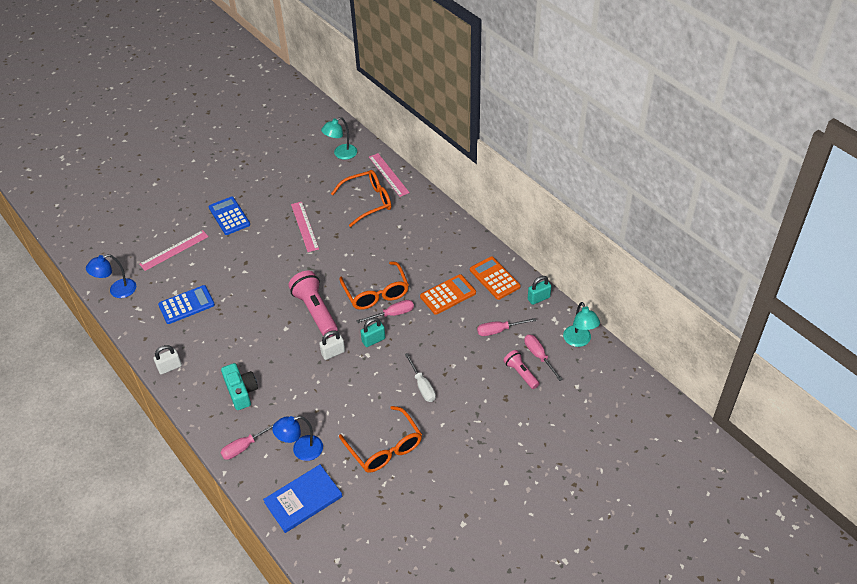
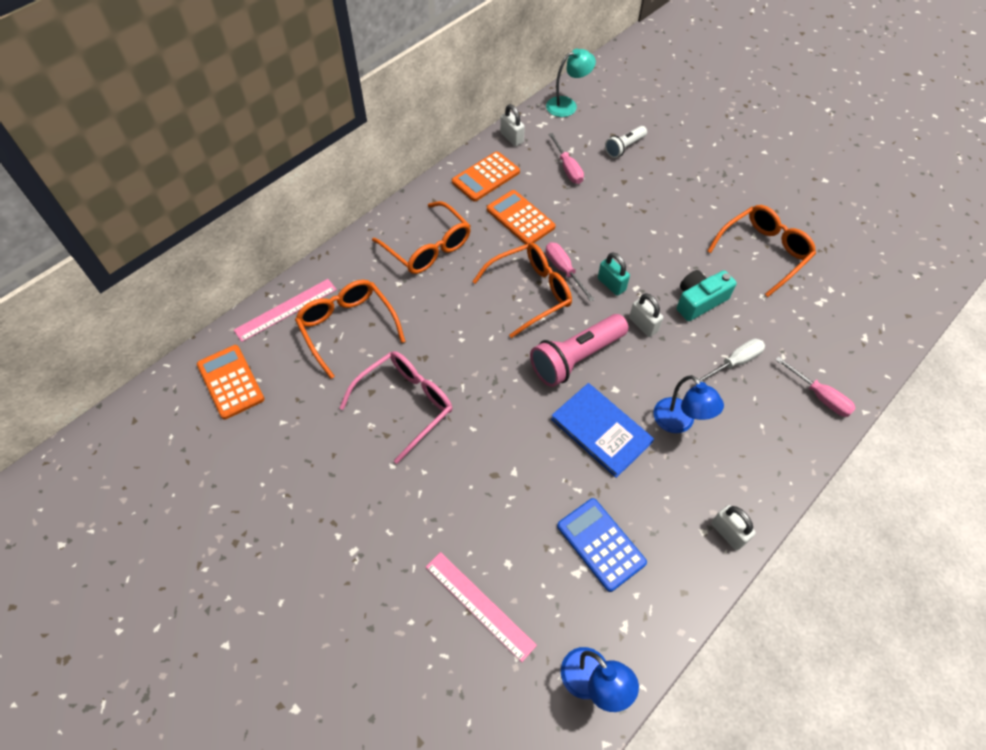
camera: 100 degrees left, 10 degrees up
(229, 216) = (387, 529): blue calculator -> none
(241, 391) = (738, 421): turquoise camera -> turquoise camera (699, 301)
(301, 450) = (799, 333): blue lamp -> blue lamp (679, 422)
(303, 499) = (862, 319): blue book -> blue book (601, 431)
(305, 226) = (406, 404): pink ruler -> pink glasses
(341, 154) = (230, 382): turquoise lamp -> orange calculator
(422, 386) = (667, 228): white screwdriver -> white screwdriver (735, 362)
(427, 242) = (428, 248): none -> orange glasses
(521, 373) = (624, 147): pink flashlight -> white flashlight
(538, 298) = (511, 138): turquoise padlock -> white padlock
(539, 356) = (596, 134): pink screwdriver -> none

